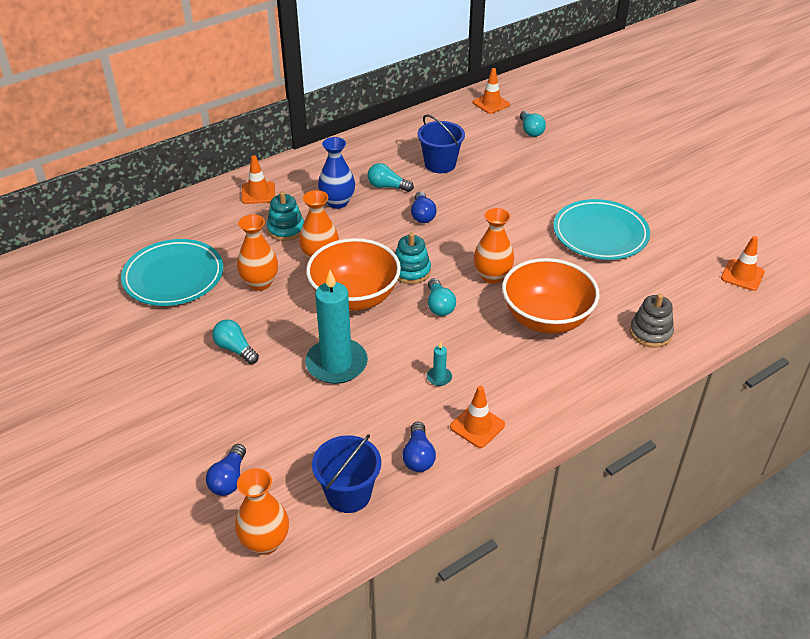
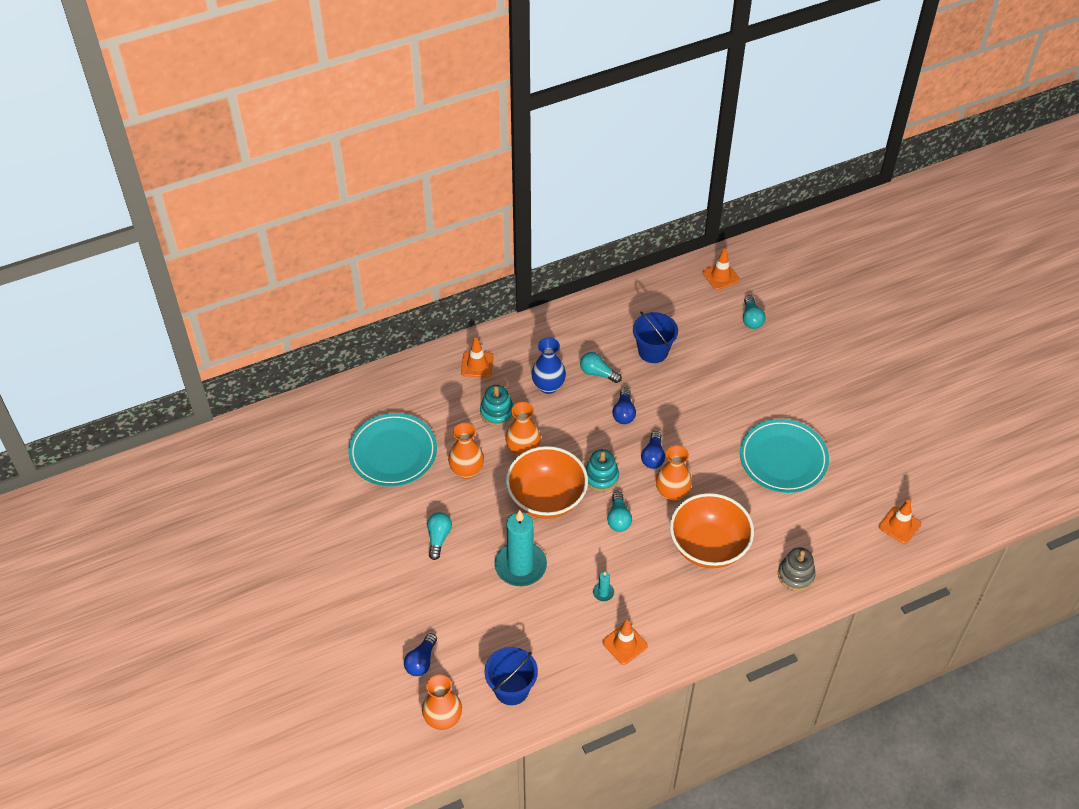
camera: 10 degrees right, 10 degrees up
(235, 349) = (438, 538): turquoise light bulb -> turquoise light bulb turned 45 degrees clockwise
(418, 456) = (572, 664): blue light bulb -> blue light bulb (653, 456)

